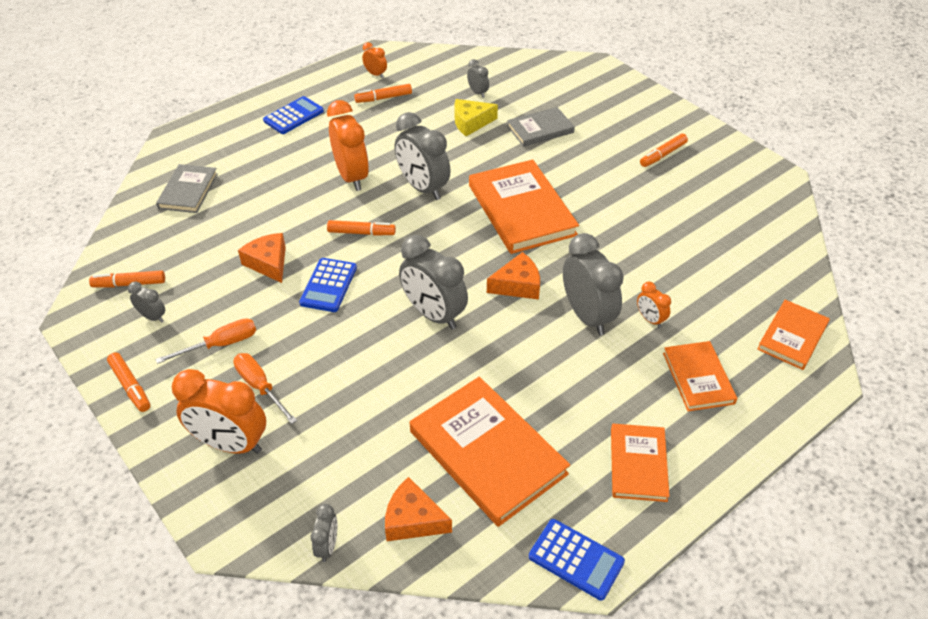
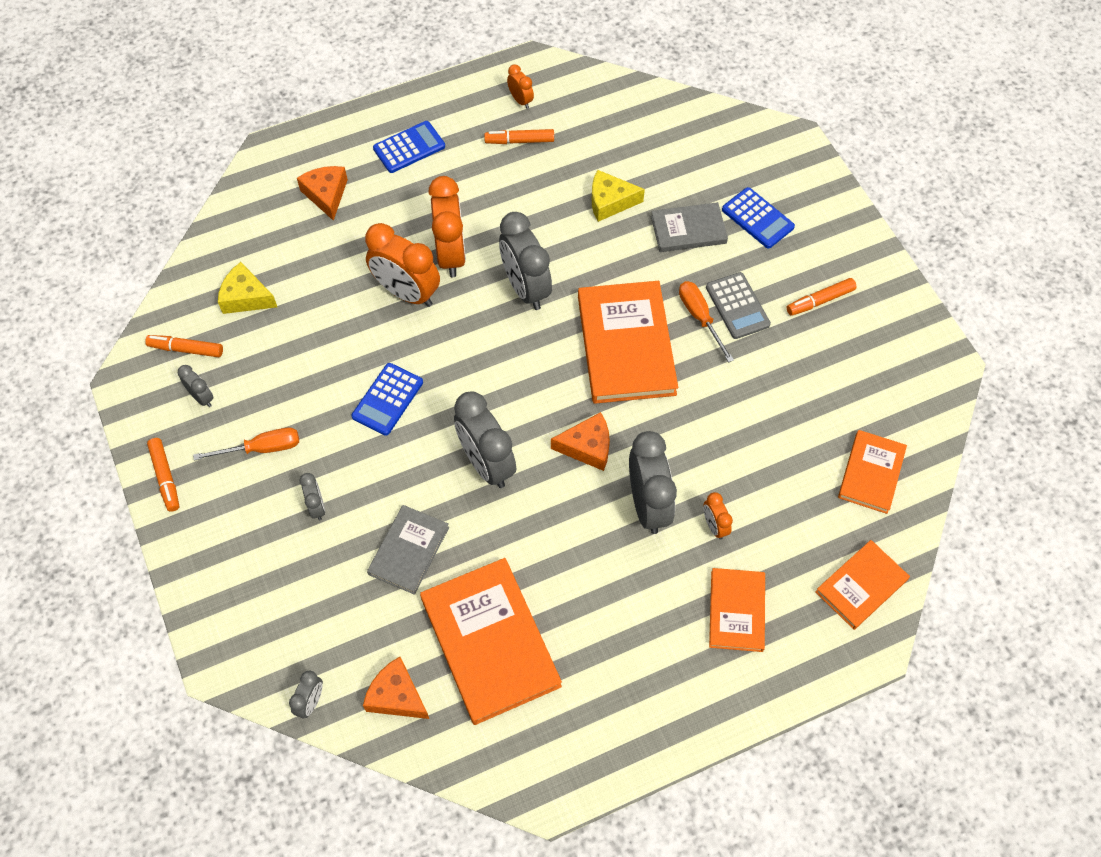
camera: 15 degrees right, 15 degrees up
(177, 237) = (246, 297): none -> yellow cheese
(188, 191) = (270, 235): grey book -> grey book (409, 551)
(231, 444) = (247, 568): orange clock -> orange clock (407, 293)
(260, 387) = (289, 509): orange screwdriver -> orange screwdriver (700, 317)
(268, 263) = (333, 355): orange cheese -> orange cheese (326, 195)
(361, 233) = (440, 336): orange marker -> none
(477, 93) = (633, 156): grey clock -> grey clock (317, 507)
(576, 559) = (536, 778): blue calculator -> blue calculator (757, 218)
(600, 169) = (737, 306): none -> grey calculator
(638, 464) = (634, 694): orange book -> orange book (871, 473)

